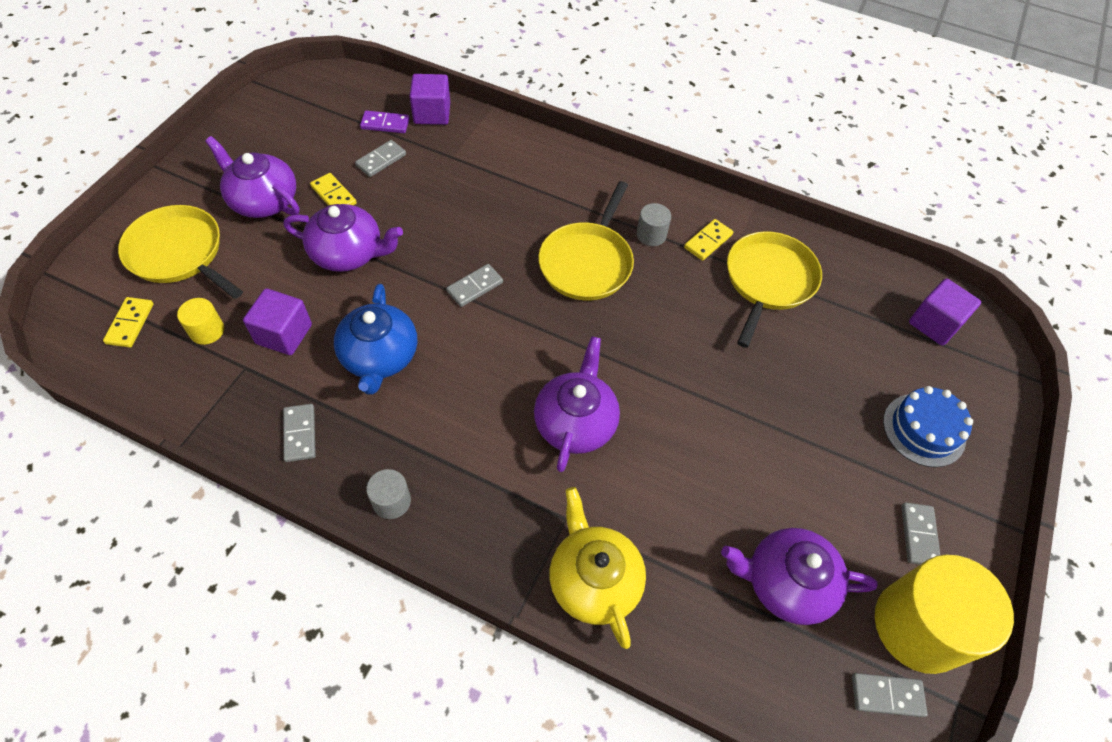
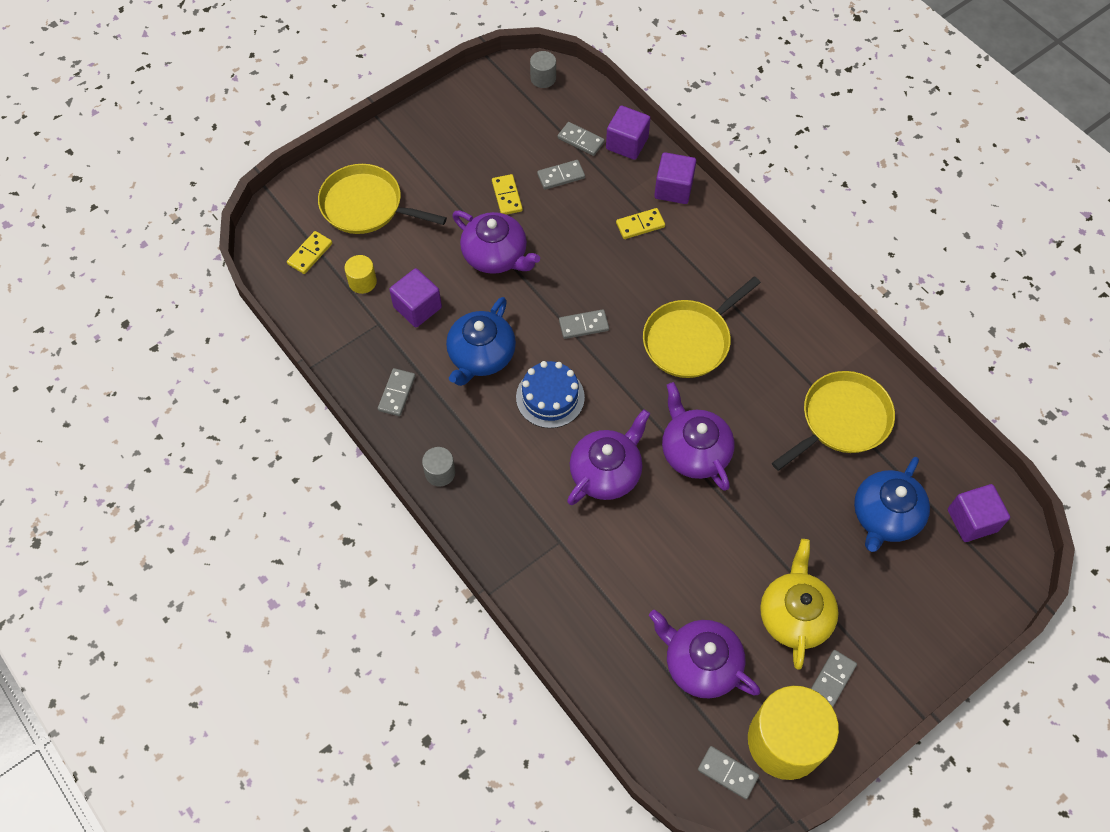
camera: 30 degrees right, 5 degrees up
(179, 253) = (366, 206): yellow pan -> yellow pan turned 45 degrees counterclockwise
(263, 200) = (448, 180): purple teapot -> purple teapot (694, 451)
(385, 124) = (580, 140): purple domino -> grey domino
(497, 137) = (673, 189): none -> purple cube
(593, 580) = (557, 594): yellow teapot -> yellow teapot (794, 615)
(651, 235) = (761, 336): grey cylinder -> grey cylinder (543, 78)
(708, 241) = (809, 362): yellow domino -> yellow domino (640, 225)
(861, 352) = (885, 516): none -> blue teapot
(924, 430) = (895, 603): blue cake -> blue cake (550, 397)

